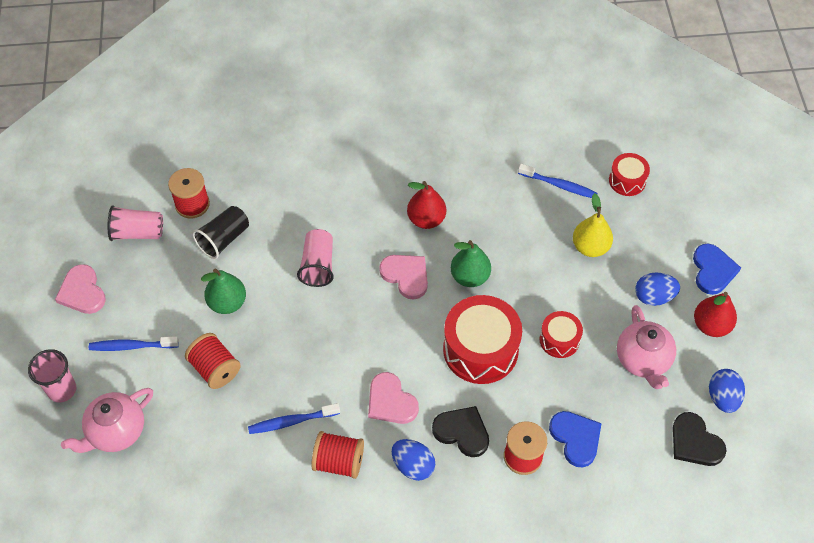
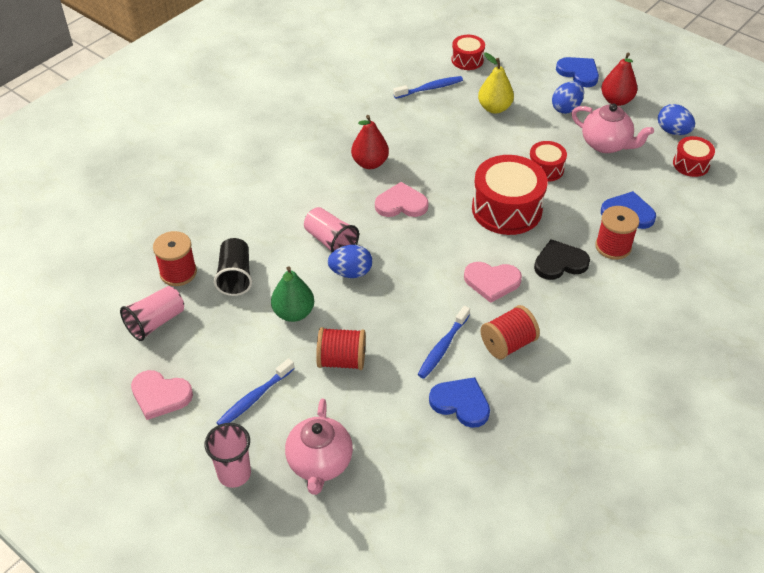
camera: 45 degrees left, 10 degrees down
(251, 476) = (461, 403): none -> blue heart
(413, 466) = (557, 306): blue egg -> blue egg (351, 272)
(470, 276) = (443, 175): green pear -> none
(695, 442) = (691, 164): black heart -> red drum

